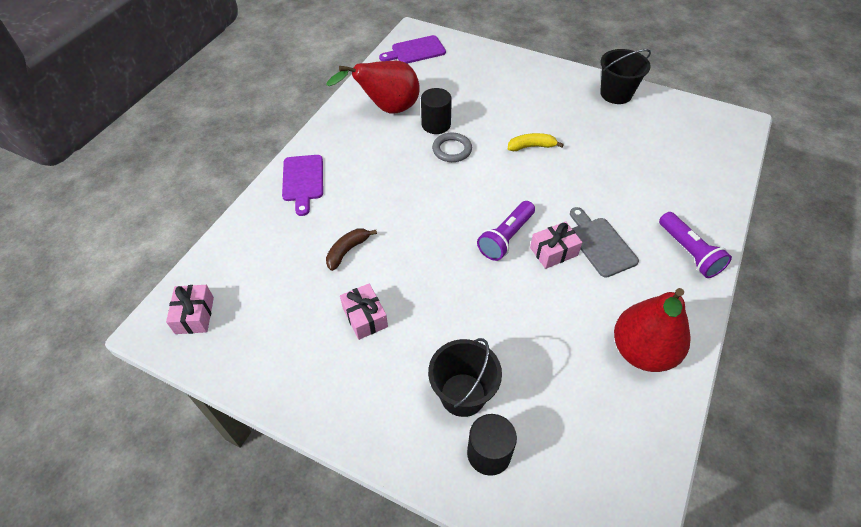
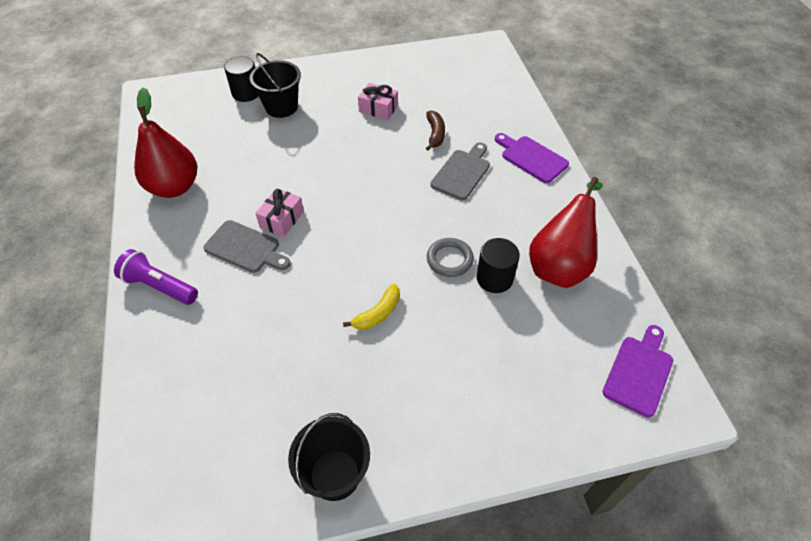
camera: 140 degrees right, 0 degrees up
(194, 315) = (477, 59): pink gift -> none
(369, 202) = (462, 172): none -> grey cutting board
(506, 238) = (328, 208): purple flashlight -> none

